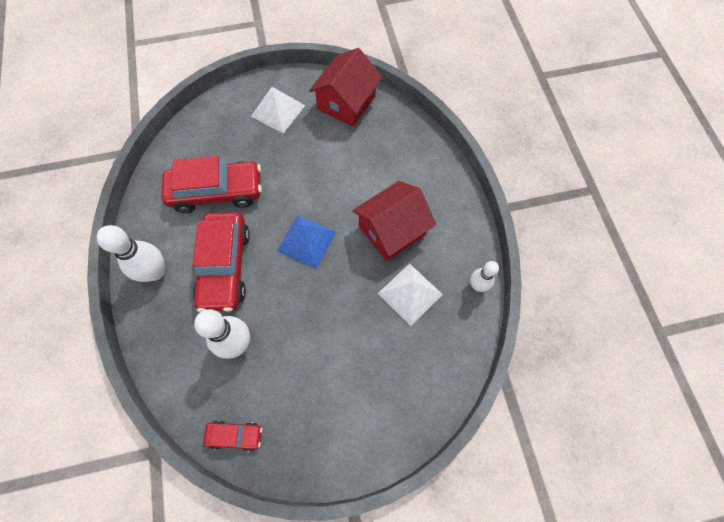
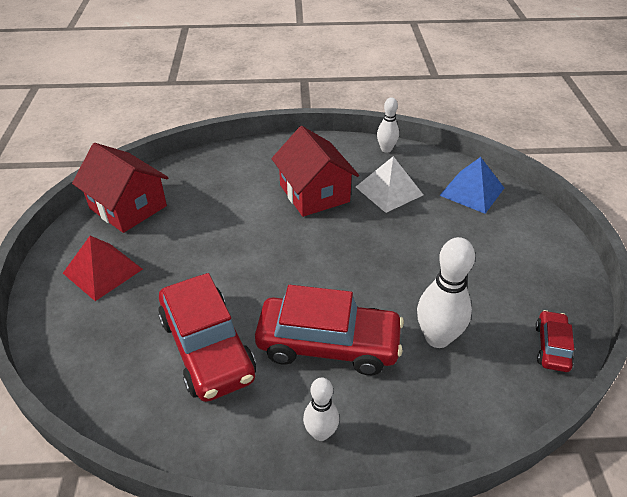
camera: 80 degrees left, 25 degrees down
(155, 272) = (321, 433): white bowling pin -> white bowling pin, size x0.60
(217, 192) = (207, 348): red car -> red car turned 150 degrees clockwise
(278, 111) = (103, 271): white pyramid -> red pyramid
(307, 241) = (310, 261): blue pyramid -> blue pyramid (472, 191)

